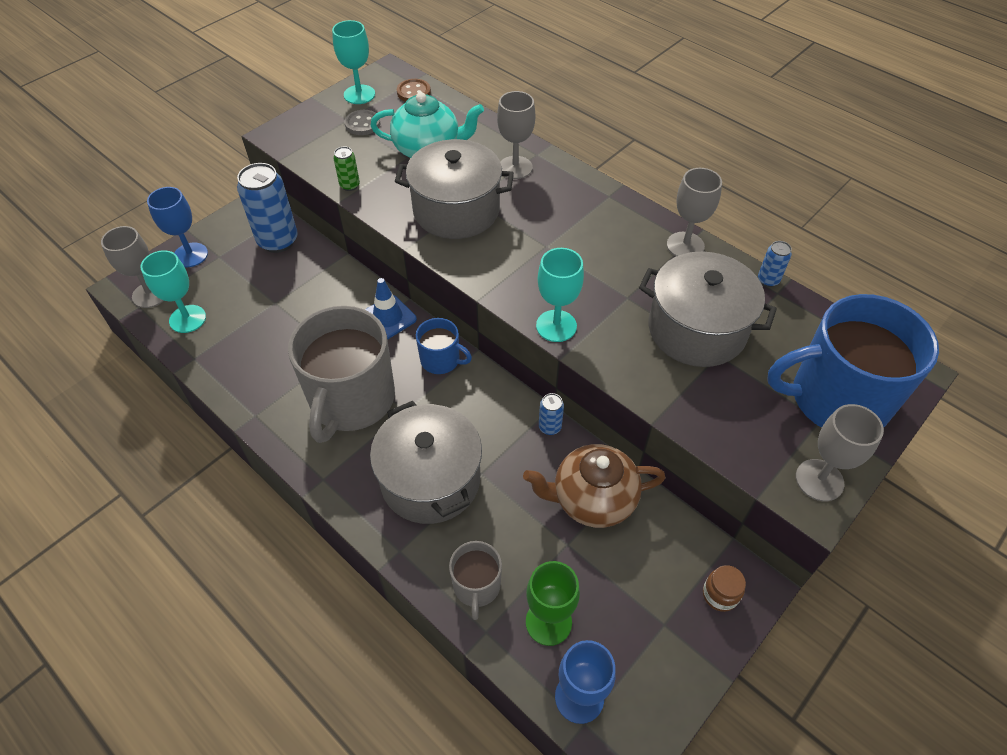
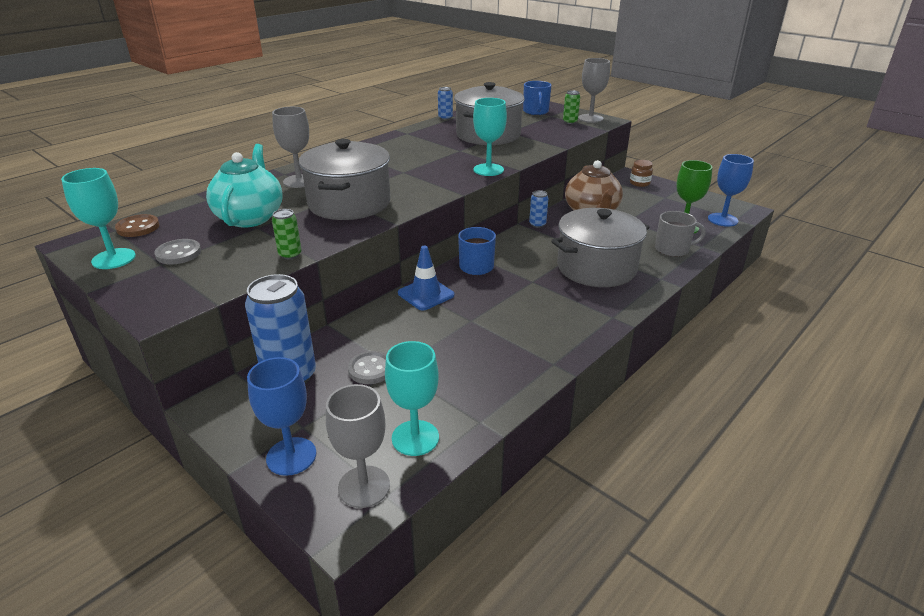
camera: 90 degrees left, 20 degrees down
(276, 287) = (370, 369): none -> grey button
(351, 400) = (525, 308): grey mug -> none
(685, 245) = (410, 134): grey goblet -> none
(789, 444) = (570, 122): none -> green can
(836, 399) = (536, 111): blue mug -> blue mug, size x0.48

